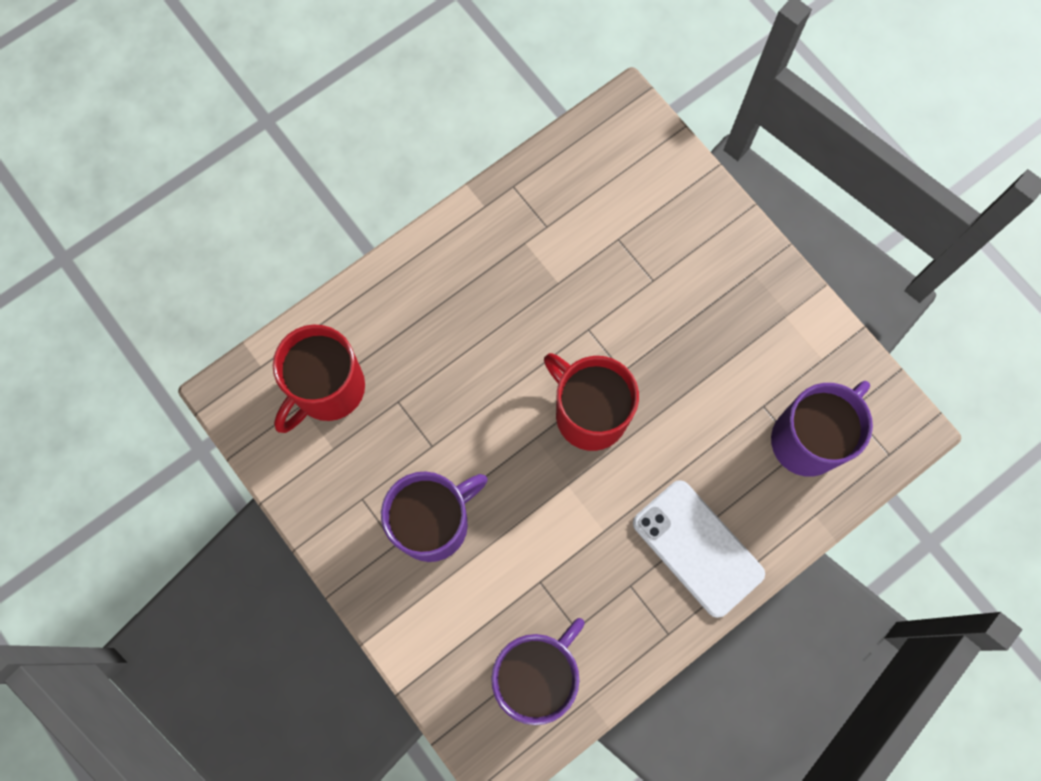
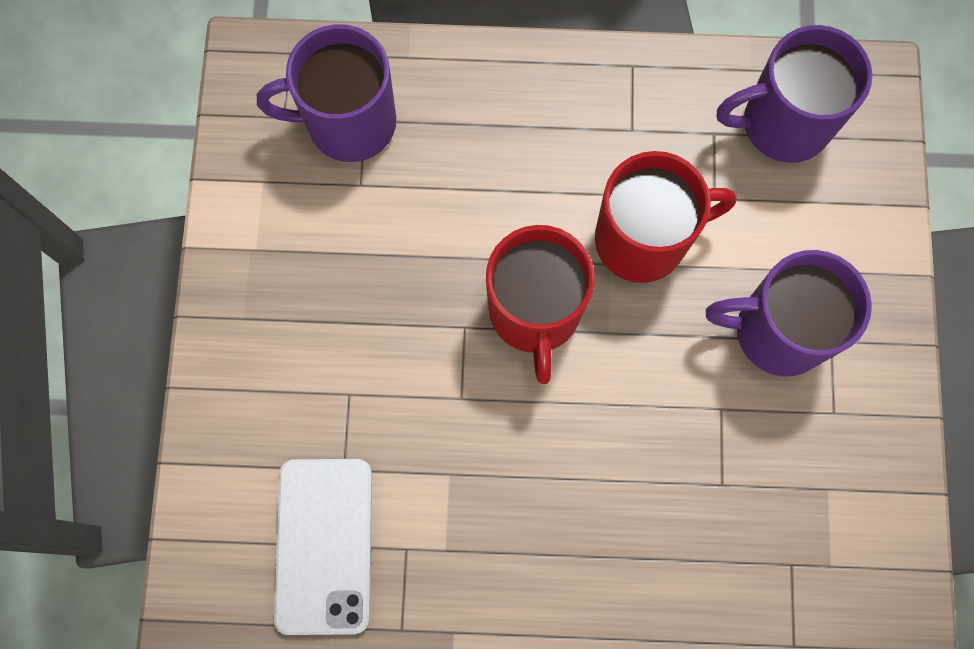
camera: 140 degrees left, 0 degrees up
(328, 389) = (788, 560): red mug -> red mug (643, 239)
(698, 548) = (540, 112): white phone -> white phone (324, 545)

